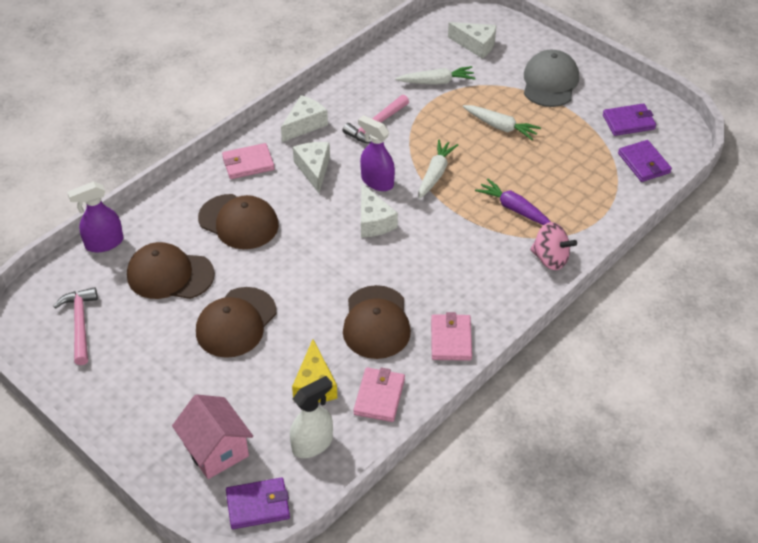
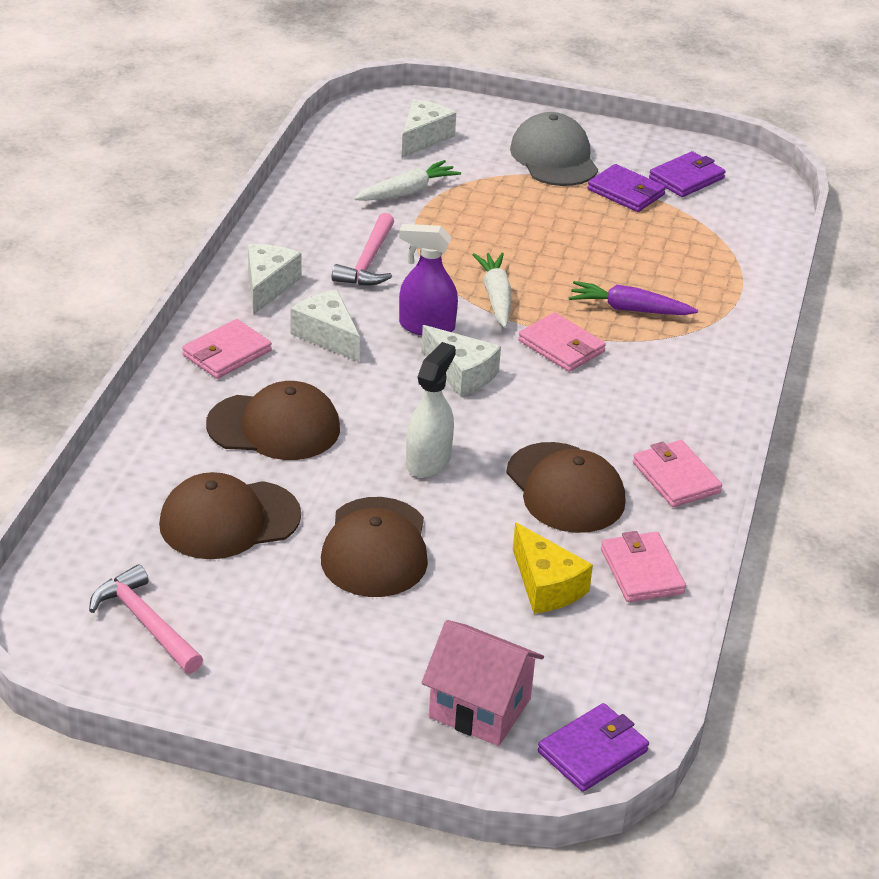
camera: 30 degrees left, 10 degrees down
(104, 243) = (93, 511): purple spray bottle -> none
(312, 444) = (602, 655): white spray bottle -> white spray bottle (428, 461)
(450, 222) = (561, 346): none -> pink wallet
(476, 45) = (423, 138): white cheese -> white cheese turned 60 degrees counterclockwise
(500, 127) = (534, 222): white carrot -> none
(550, 259) = (720, 352): pink spinning top -> none
(644, 163) = (742, 218): purple wallet -> purple wallet (626, 192)

